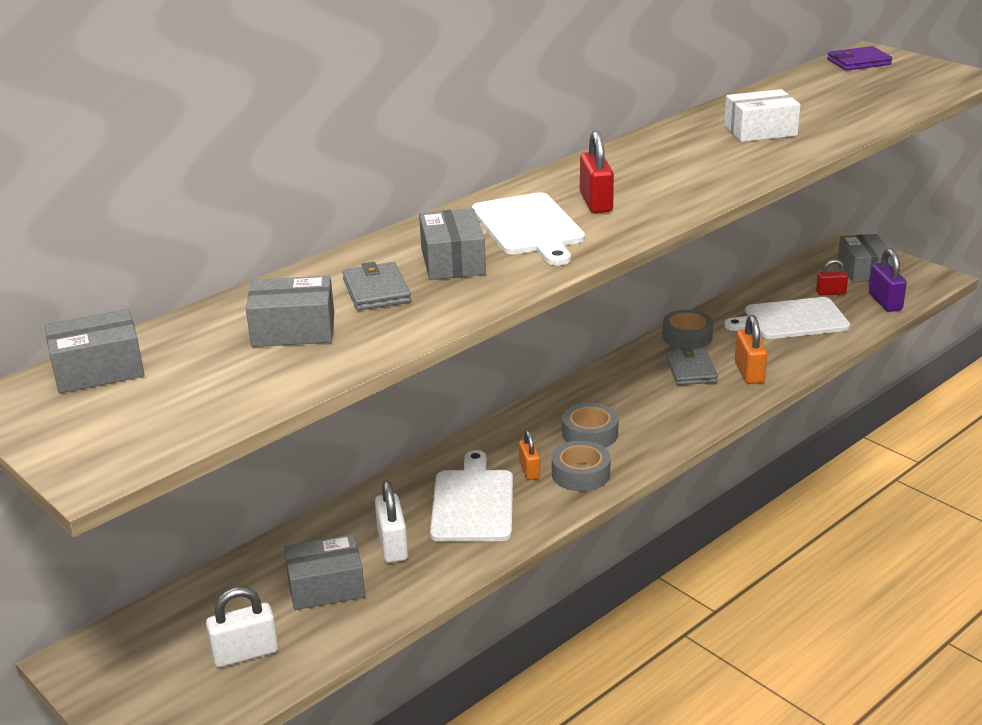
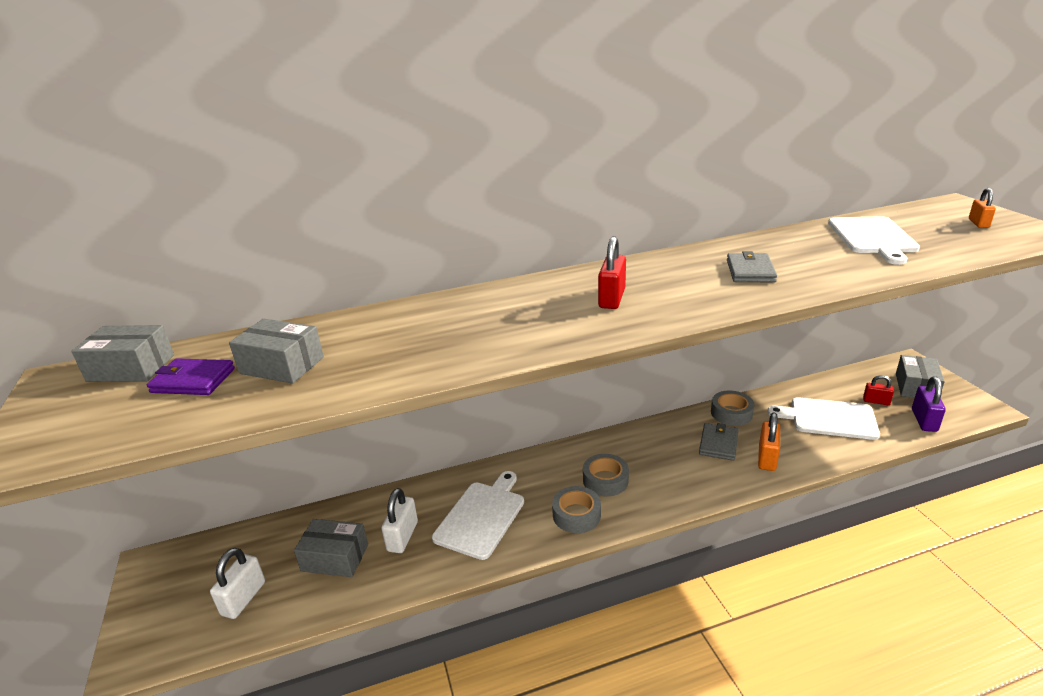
camera: 25 degrees right, 0 degrees up
(245, 653) = (243, 598): white padlock -> white padlock turned 75 degrees counterclockwise
(376, 291) = (373, 344): grey wallet -> grey wallet (750, 271)
(453, 261) = (453, 330): grey box -> none
(529, 227) = (539, 311): white cutting board -> white cutting board (872, 237)
(529, 470) = (540, 500): orange padlock -> orange padlock (978, 223)
(760, 131) = (806, 257): white box -> none
(858, 62) = (940, 210): purple wallet -> purple wallet (193, 380)

